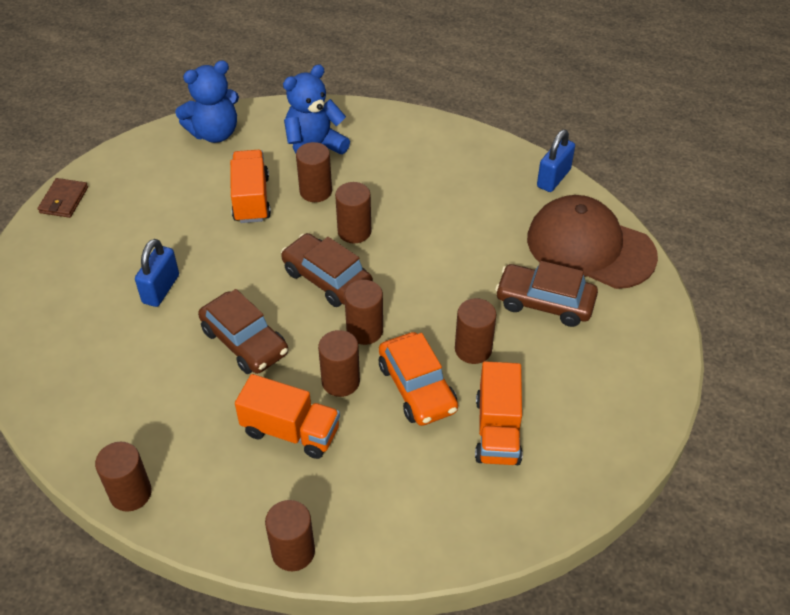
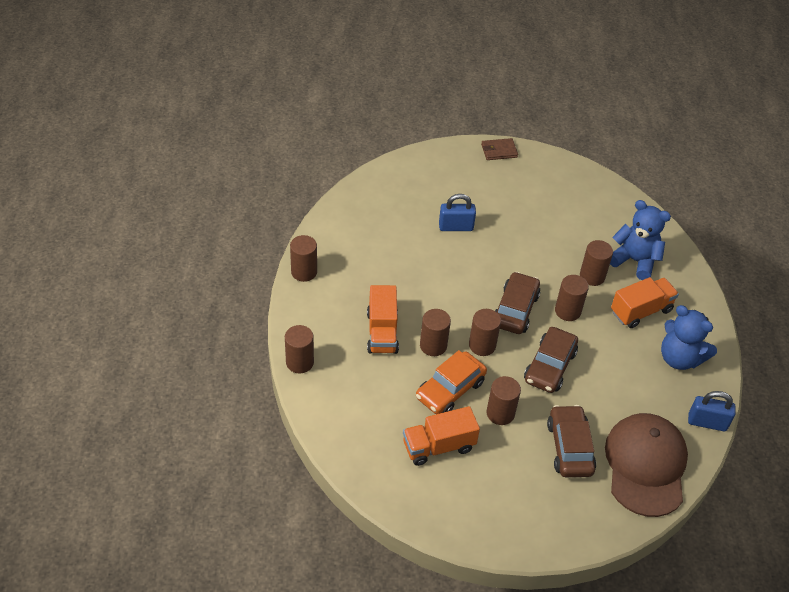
camera: 65 degrees right, 0 degrees up
(214, 133) = (610, 200): blue teddy bear -> blue teddy bear (679, 358)
(245, 341) = (438, 284): brown car -> brown car (550, 366)
(251, 199) = (561, 243): orange truck -> orange truck (641, 311)

